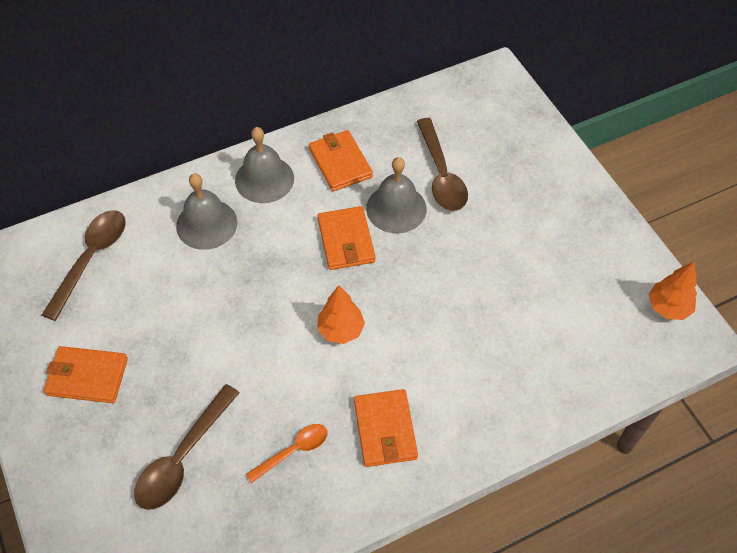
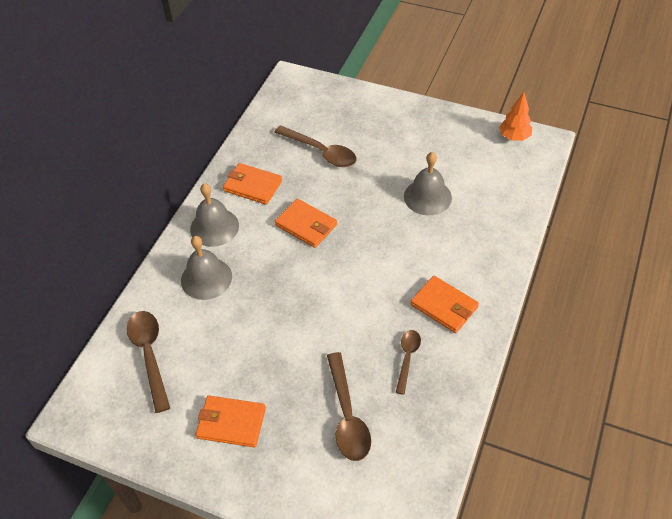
camera: 40 degrees left, 5 degrees down
(87, 377) = (231, 423): orange wallet -> orange wallet turned 45 degrees clockwise
(293, 451) = (407, 358): orange spoon -> brown spoon
(341, 330) = (359, 274): orange tree -> none
(396, 208) = (315, 187): grey bell -> grey bell (427, 197)

